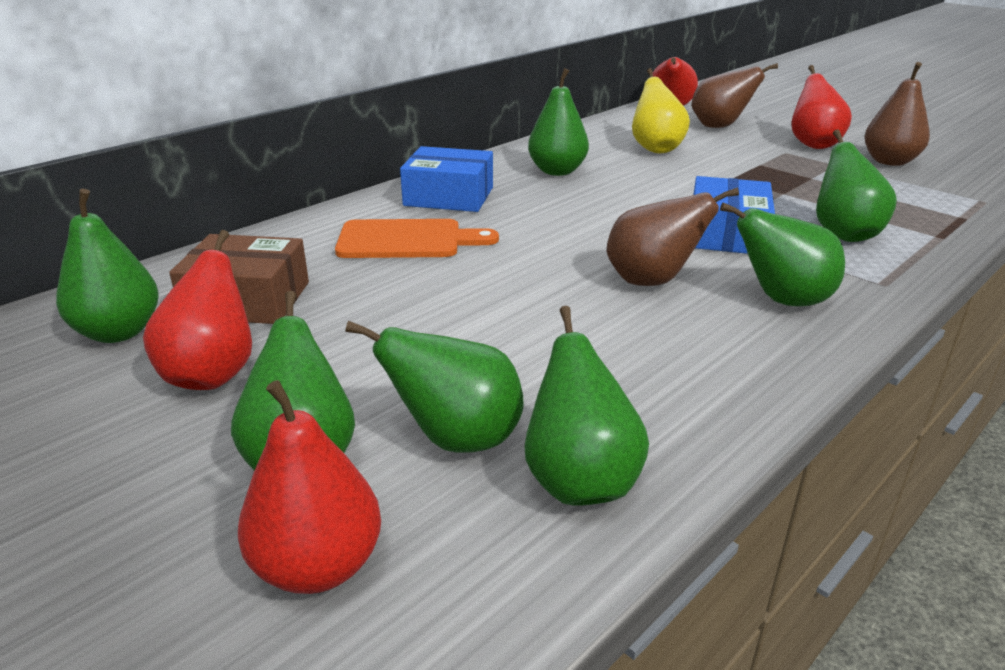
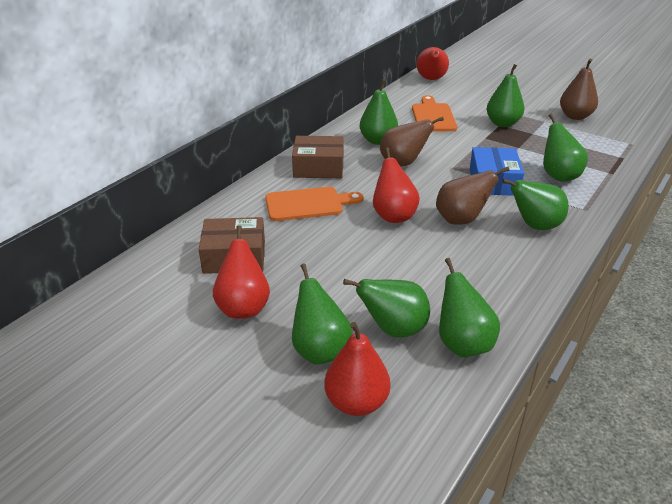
camera: 10 degrees left, 5 degrees up
(119, 332) = (171, 287): green pear -> green pear (502, 123)
(449, 196) = (318, 167): blue box -> brown box
(656, 149) = (433, 116): yellow pear -> orange cutting board
(719, 126) = (467, 93): brown pear -> brown pear (403, 163)
(813, 144) = (528, 105): red pear -> red pear (393, 216)

